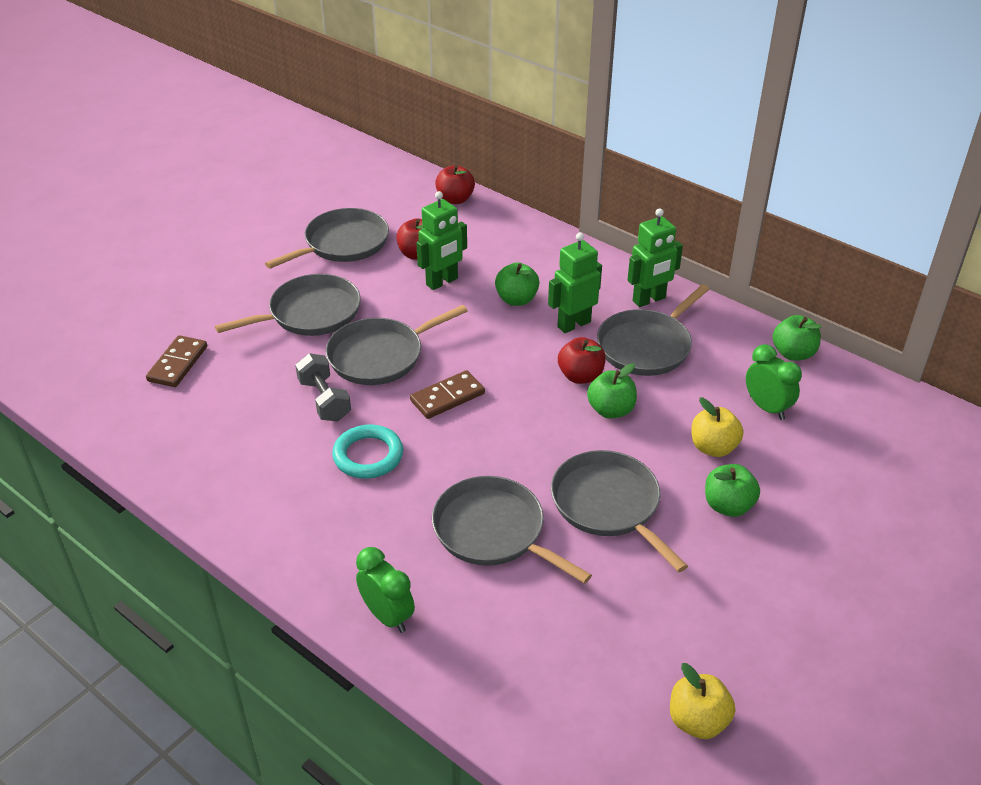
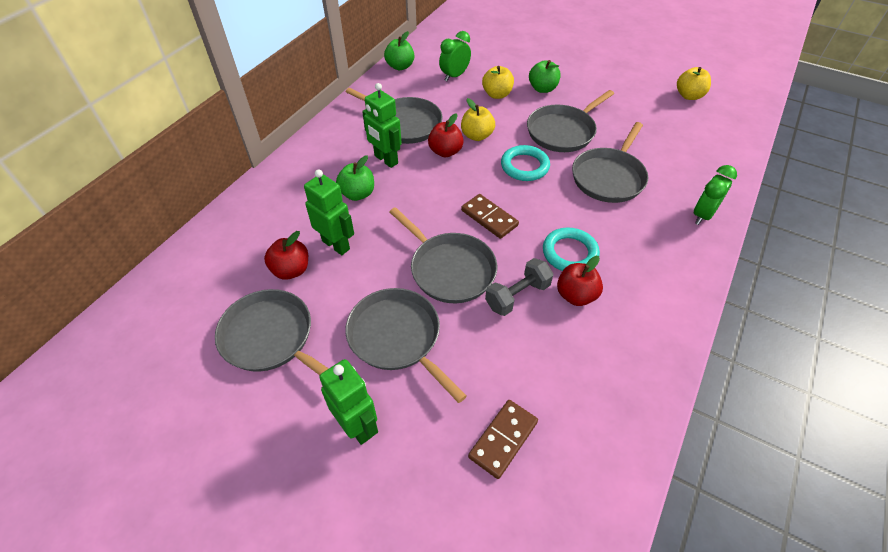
camera: 100 degrees left, 10 degrees up
(177, 364) = (503, 439): brown domino -> brown domino turned 60 degrees counterclockwise
(455, 199) = (191, 257): red apple -> red apple (576, 295)
(536, 446) = (524, 166): none -> turquoise ring
(611, 410) = (477, 136): green apple -> yellow apple
(649, 300) = (350, 125): green robot -> green robot (357, 426)

